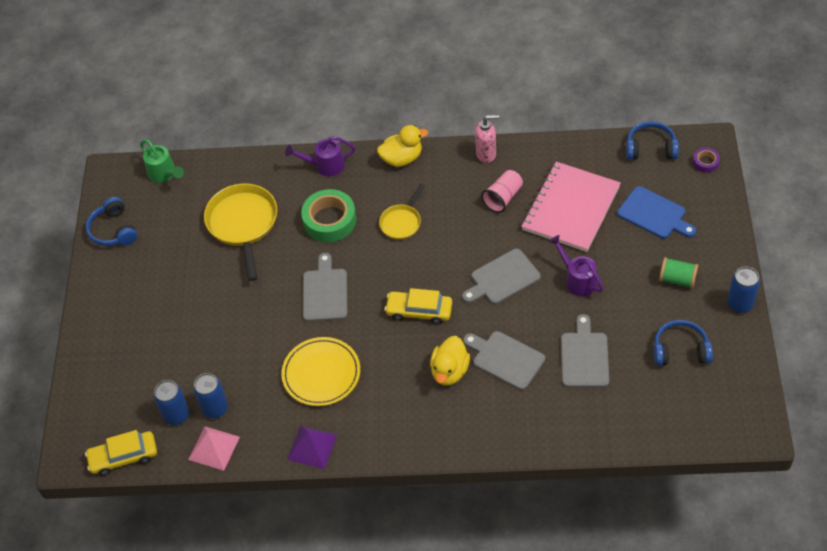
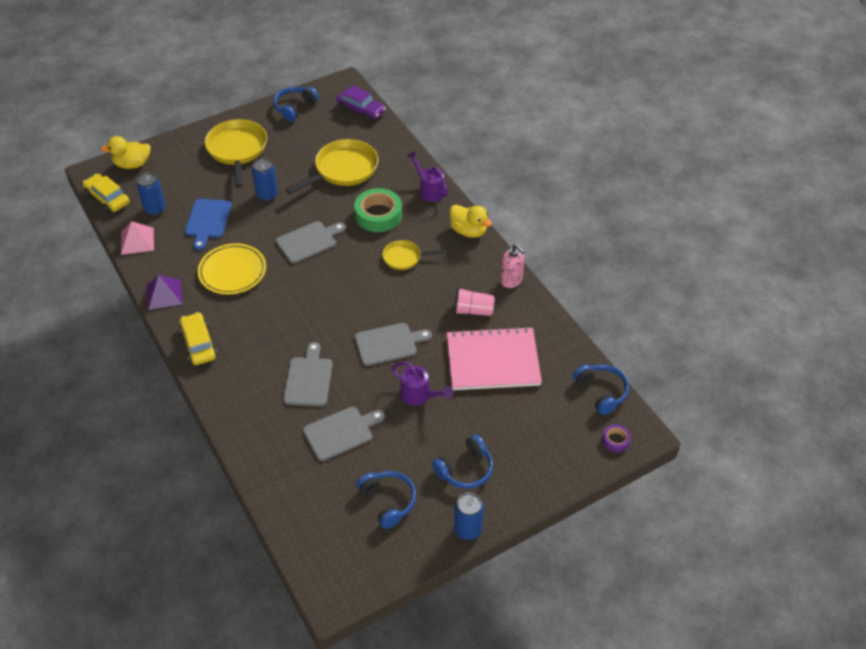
camera: 55 degrees right, 5 degrees down
(141, 307) = (237, 150): none -> yellow pan
(164, 174) = (361, 110): green watering can -> purple car
(215, 408) = (171, 227): blue can -> blue can (267, 195)
(419, 311) = (324, 304): yellow car -> yellow car (198, 344)
(449, 371) = (277, 347): yellow duck -> yellow duck (132, 164)
(502, 278) = (389, 344): grey cutting board -> grey cutting board turned 135 degrees clockwise
(577, 279) = (419, 395): purple watering can -> purple watering can turned 105 degrees clockwise
(654, 214) = (527, 424): blue cutting board -> blue cutting board (207, 221)
(677, 279) = (465, 469): green spool -> blue headphones

